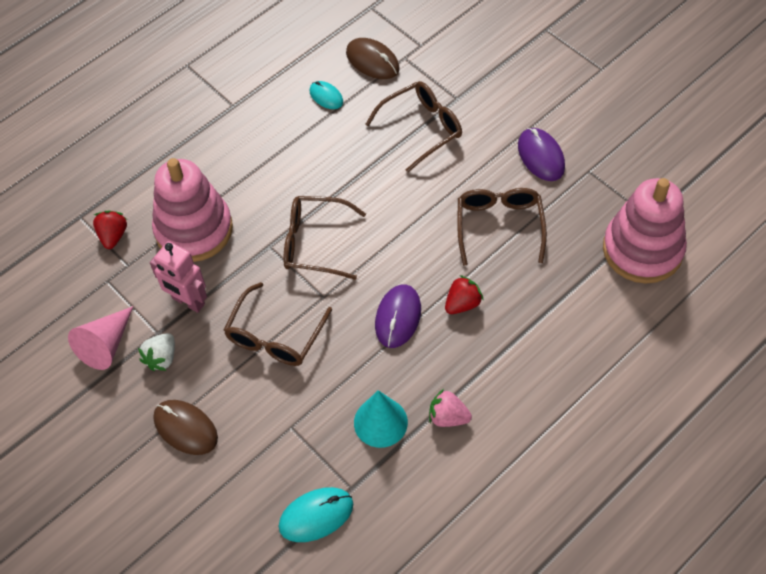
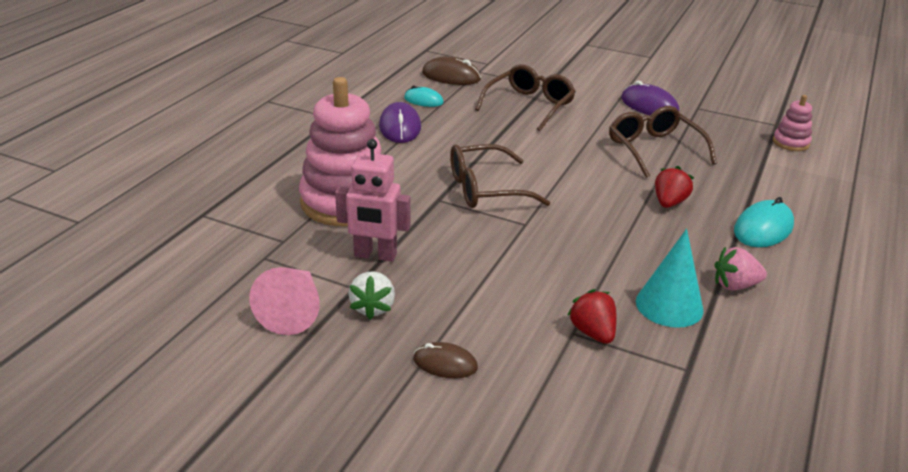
camera: 25 degrees left, 25 degrees down
(113, 236) = (252, 222): red strawberry -> red strawberry (592, 332)
(185, 428) = (445, 363): brown mouse -> brown mouse, size x0.64
(275, 336) = (496, 262): brown glasses -> none
(316, 515) = (669, 406): turquoise mouse -> turquoise mouse (763, 228)
(398, 317) = (615, 223): purple mouse -> purple mouse (400, 127)
(642, 250) = (790, 143): pink stacking toy -> pink stacking toy, size x0.45

